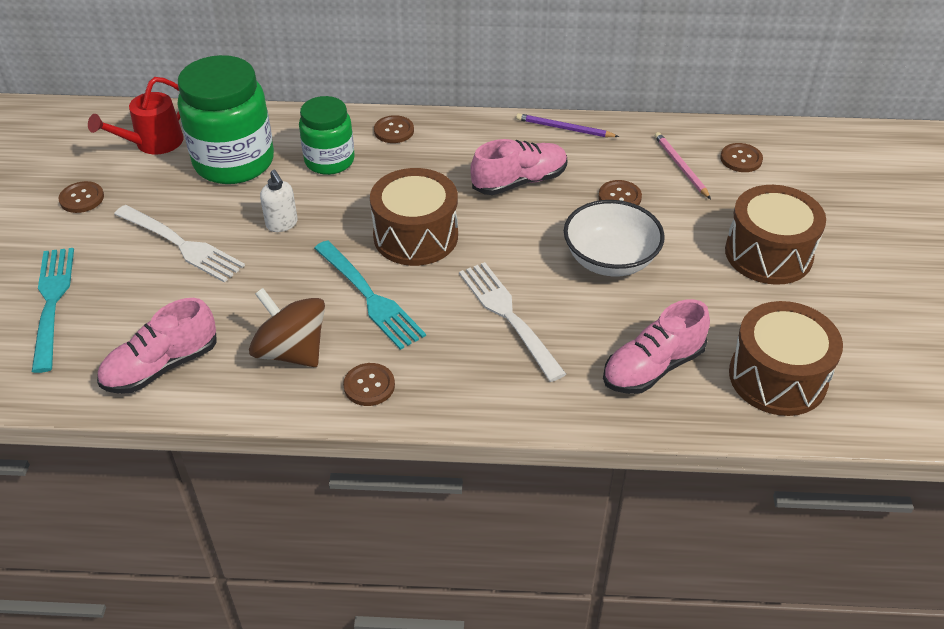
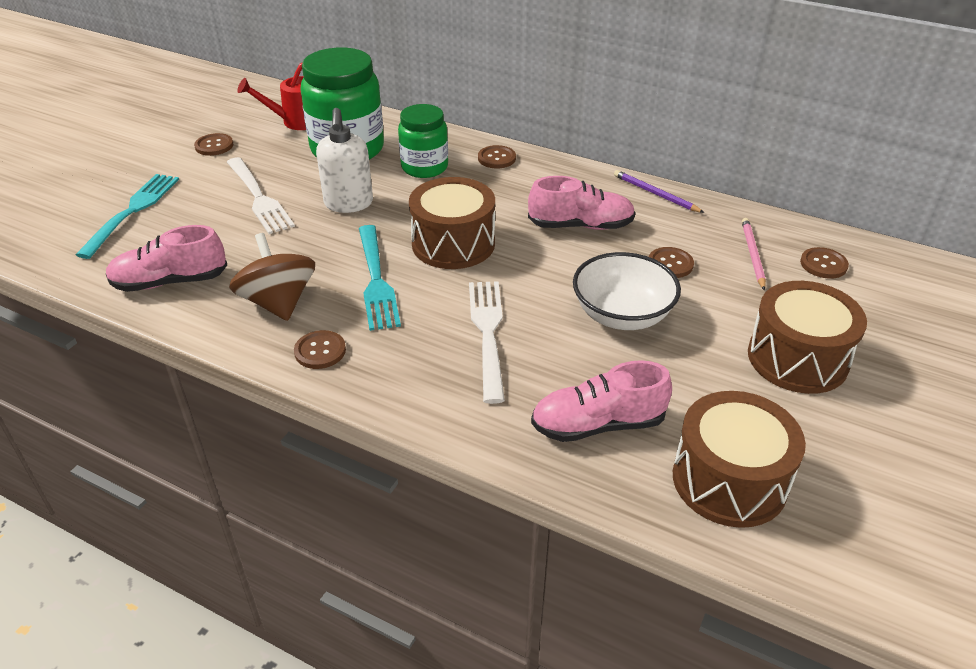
camera: 25 degrees right, 5 degrees down
(282, 224) = (348, 204): white soap dispenser -> white soap dispenser, size x1.60

